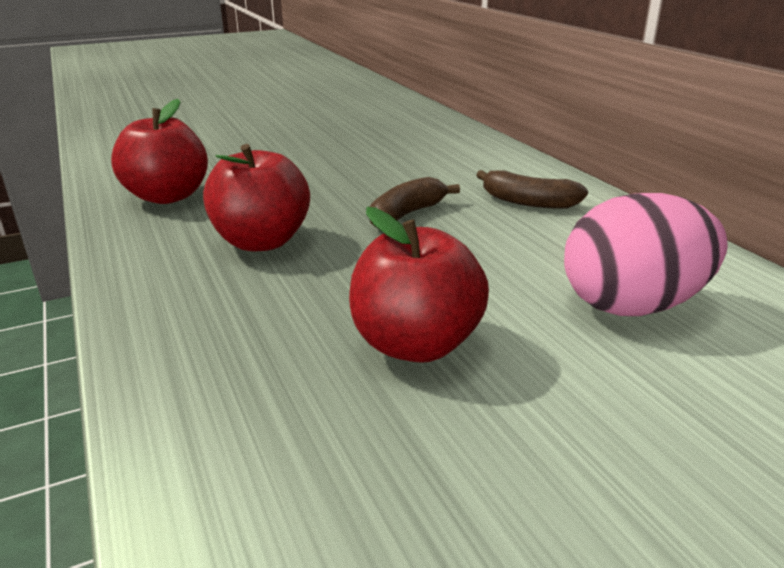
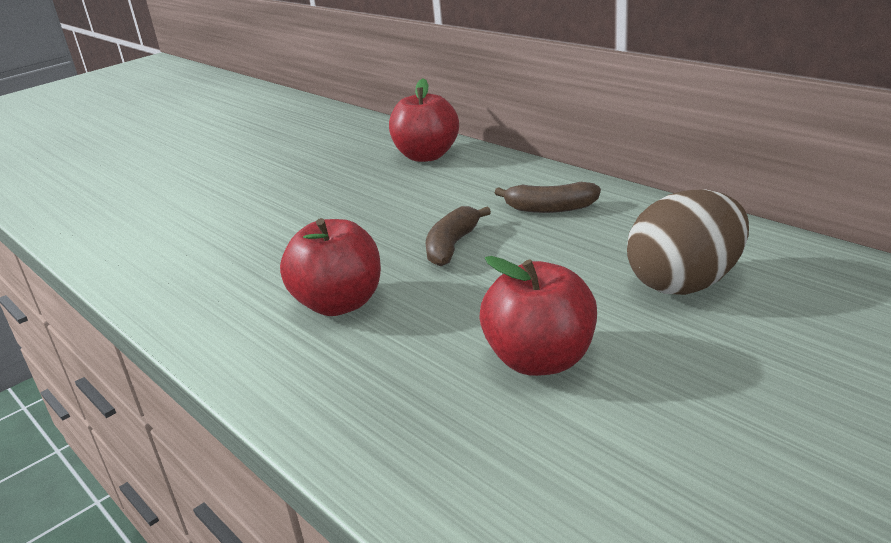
camera: 15 degrees left, 0 degrees up
(168, 196) = (207, 280): red apple -> red apple (426, 156)
(632, 305) = (685, 283): pink egg -> brown egg

